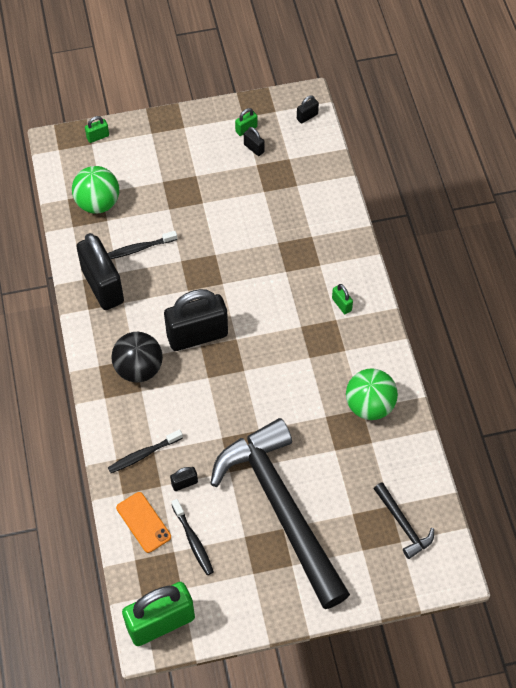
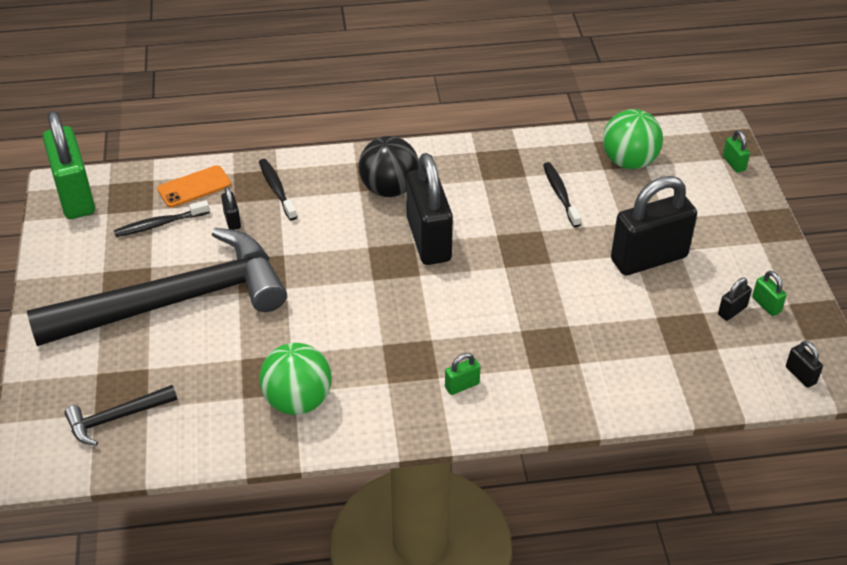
camera: 95 degrees right, 15 degrees down
(103, 286) = (506, 163): black padlock -> black padlock (649, 258)

